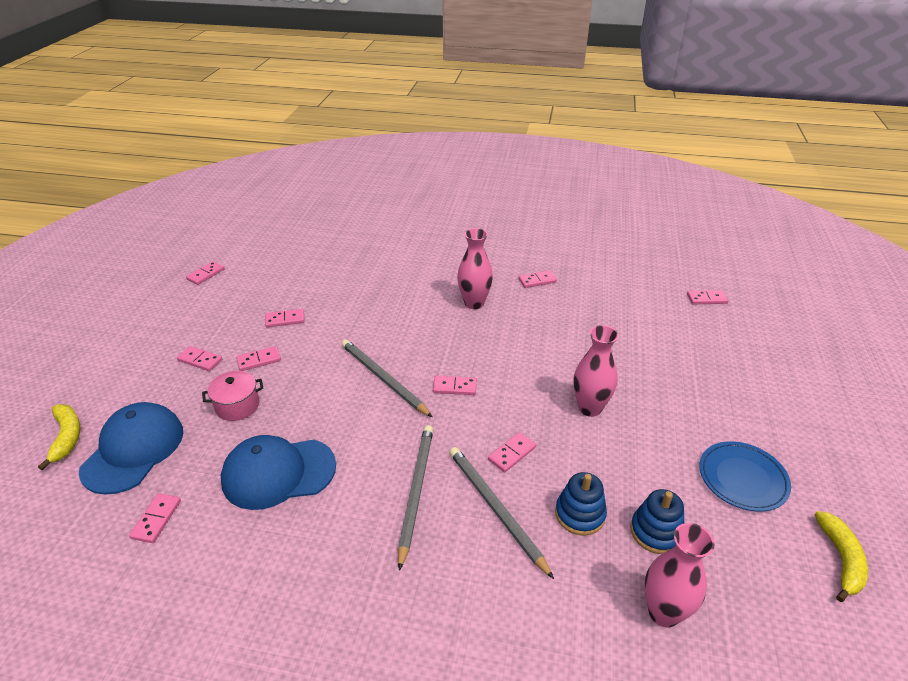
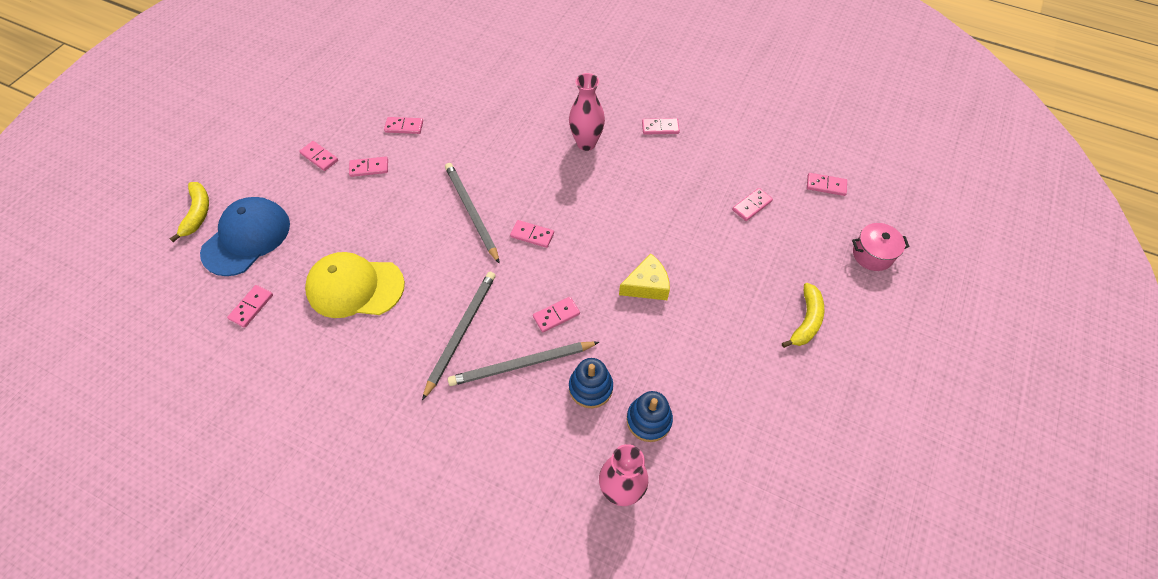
camera: 15 degrees right, 20 degrees up
(206, 274) = (346, 58): pink domino -> pink domino (751, 205)
(237, 406) = (339, 213): pink pot -> pink pot (872, 254)
(278, 473) = (355, 287): blue cap -> yellow cap
(495, 509) = (521, 364): grey pencil -> grey pencil turned 90 degrees counterclockwise
(589, 408) = (647, 285): pink vase -> yellow cheese
(742, 478) = (753, 390): blue plate -> none
(840, 559) = (799, 486): yellow banana -> yellow banana (806, 321)

